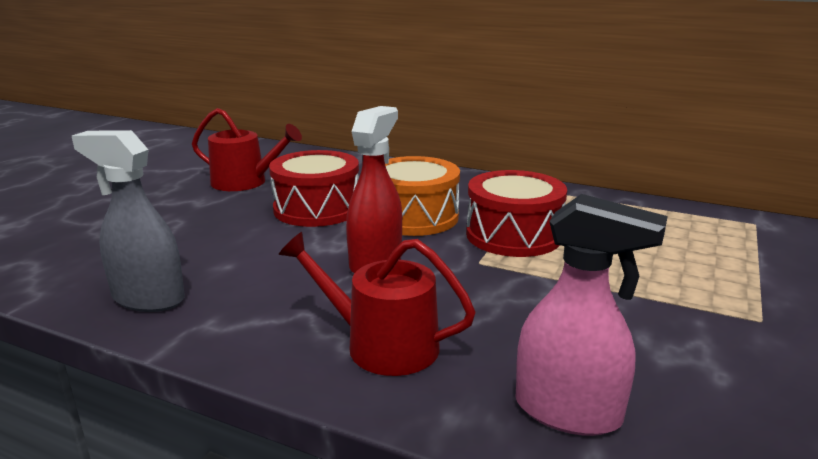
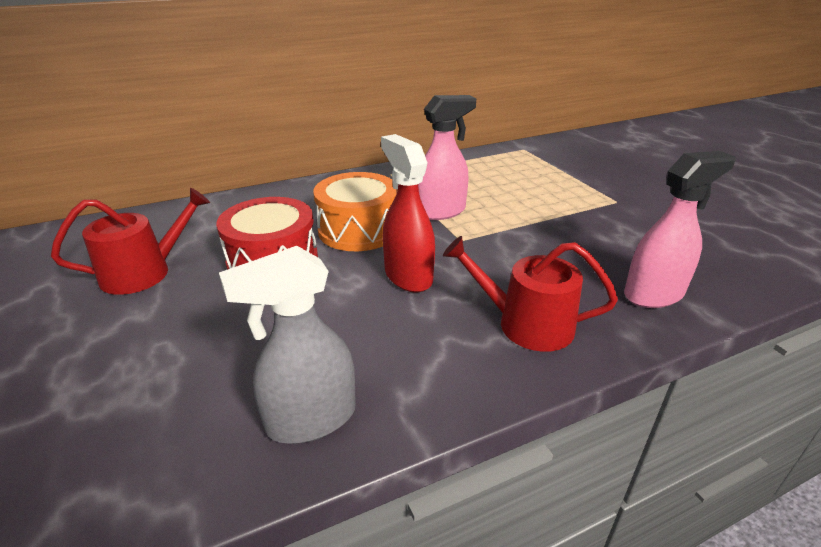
camera: 50 degrees left, 10 degrees up
(382, 345) = (526, 324): red watering can -> red watering can turned 45 degrees clockwise
(513, 235) = (441, 212): red drum -> pink spray bottle

